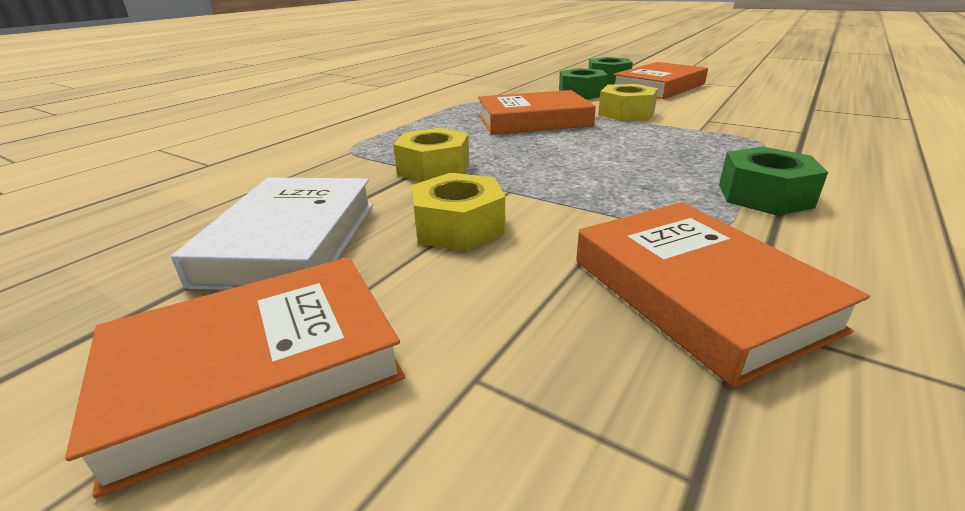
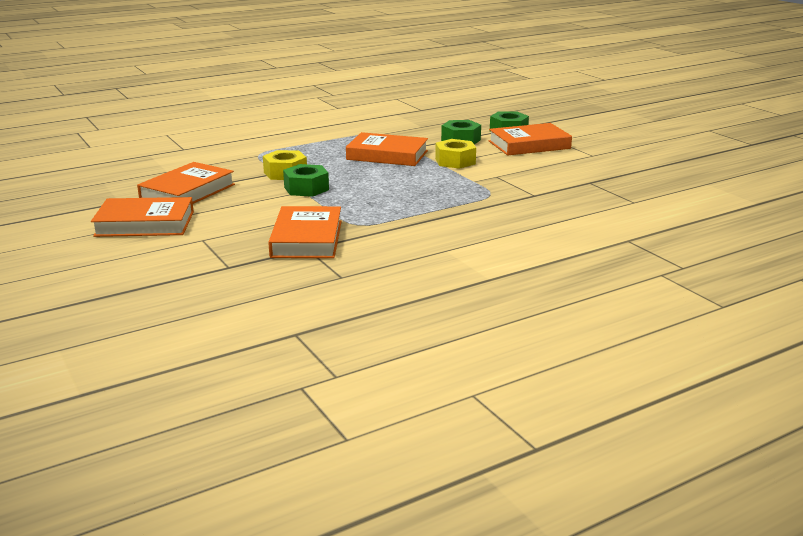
camera: 25 degrees right, 5 degrees down
(291, 241) = (187, 191): white book -> orange book
(458, 227) = (257, 200): yellow nut -> none
(764, 195) = (416, 218): green nut -> green nut (306, 188)

